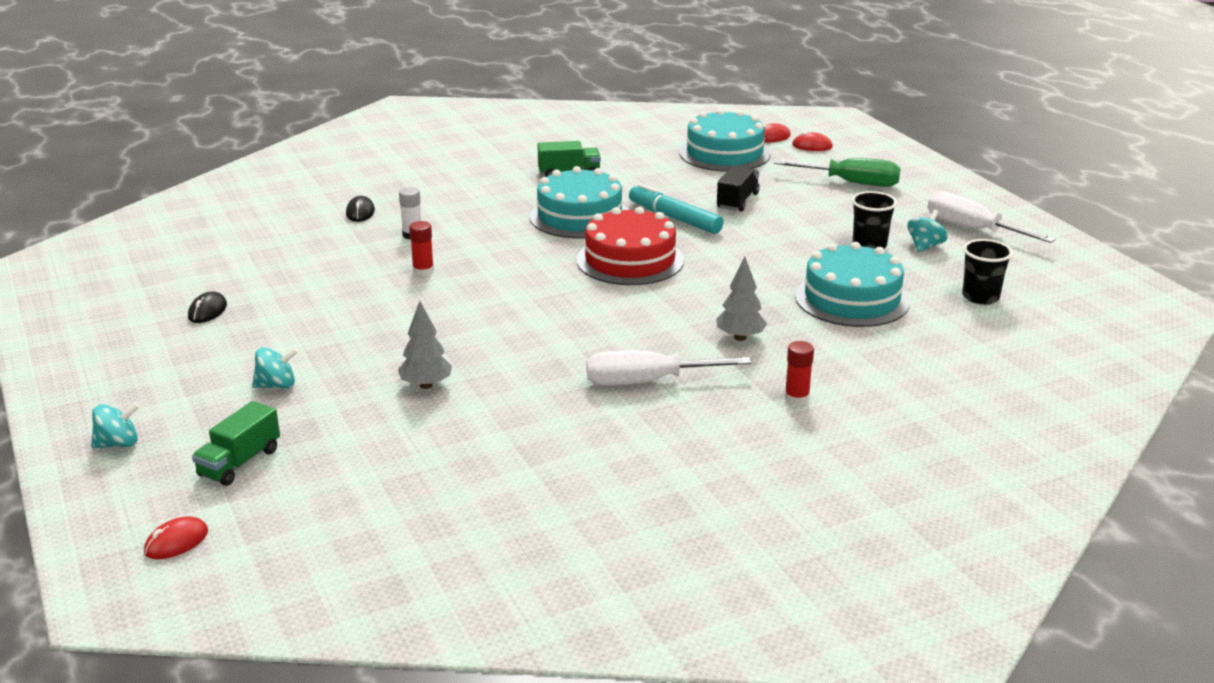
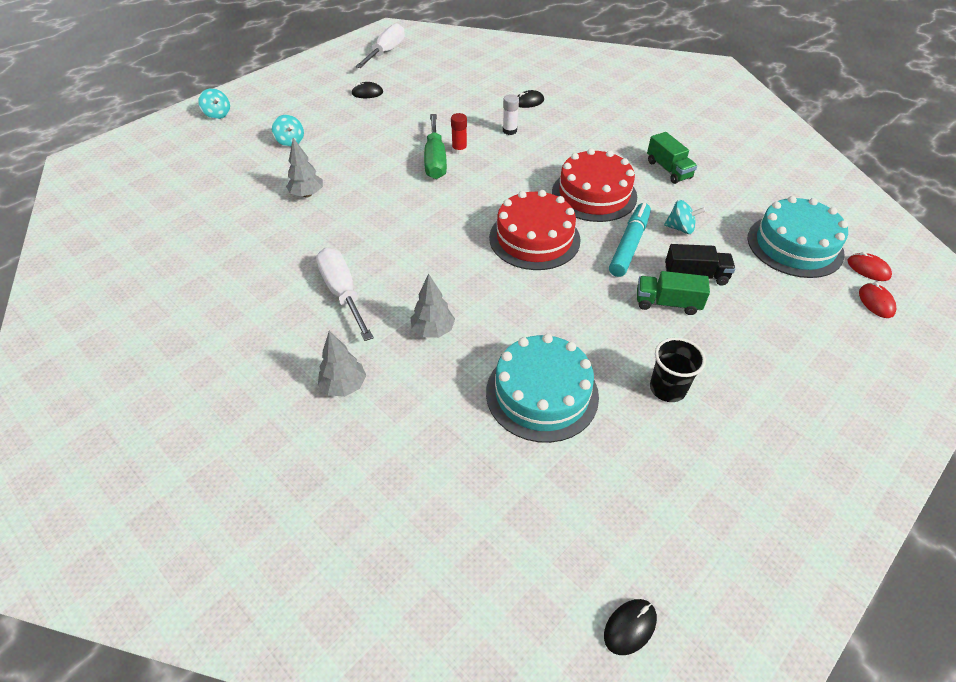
camera: 70 degrees right, 20 degrees up
(176, 542) = (128, 161): red mouse -> none
(239, 462) = (205, 156): green truck -> green truck (667, 303)
(579, 216) = (594, 194): turquoise cake -> red cake
(796, 398) = (344, 386): red glue stick -> grey tree
(852, 183) = (809, 350): green screwdriver -> green screwdriver (435, 160)
(925, 246) = (697, 437): turquoise spinning top -> turquoise spinning top (680, 228)
(972, 229) = (775, 477): white screwdriver -> white screwdriver (386, 52)
(980, 297) = (604, 504): black cup -> none
(1088, 311) = (630, 627): none -> black mouse

